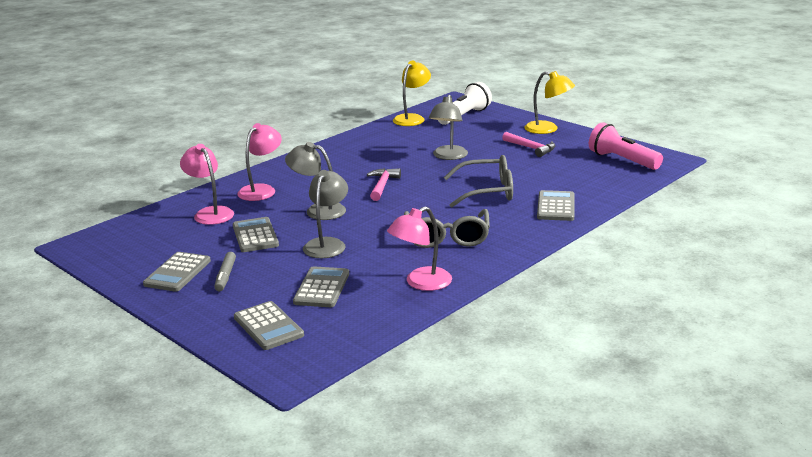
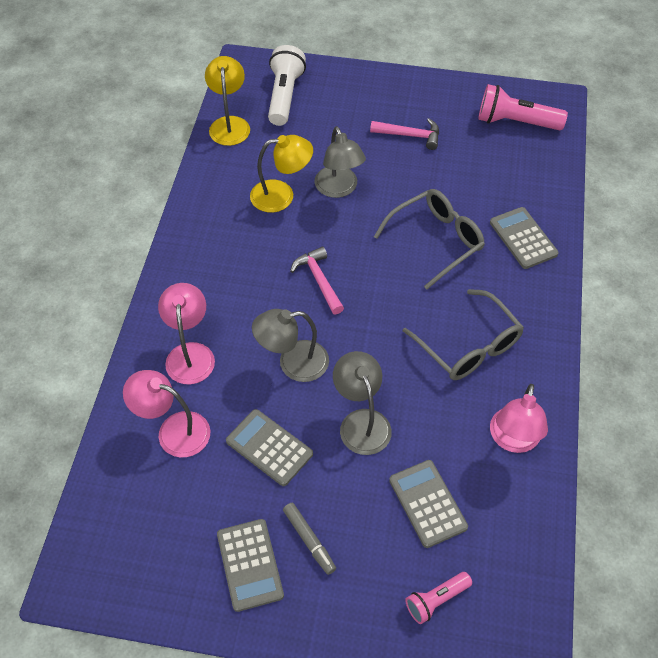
camera: 35 degrees left, 30 degrees up
(268, 326) = (436, 600): grey calculator -> pink flashlight
(548, 129) = (396, 89): yellow lamp -> yellow lamp (281, 195)

